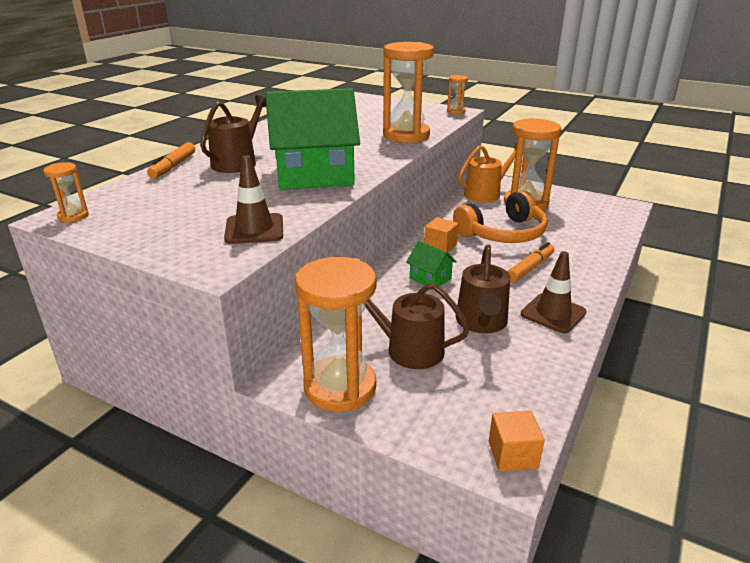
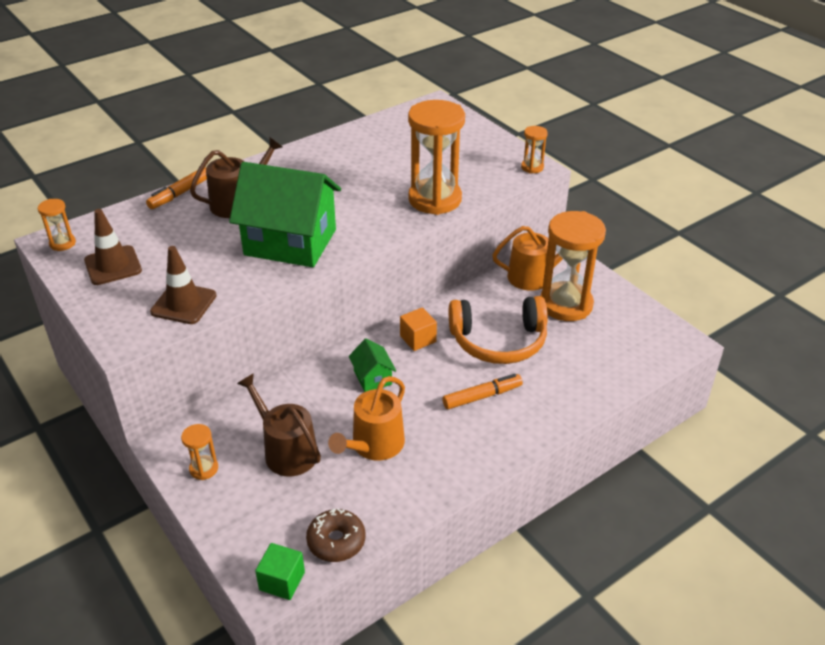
camera: 25 degrees right, 10 degrees up
(340, 387) = (204, 469): orange hourglass -> orange hourglass, size x0.45
(481, 322) = (374, 445): brown watering can -> orange watering can
(512, 455) = (282, 581): orange cube -> green cube
(527, 403) = (336, 541): none -> brown donut
(553, 313) = (450, 459): brown traffic cone -> brown traffic cone (113, 265)

